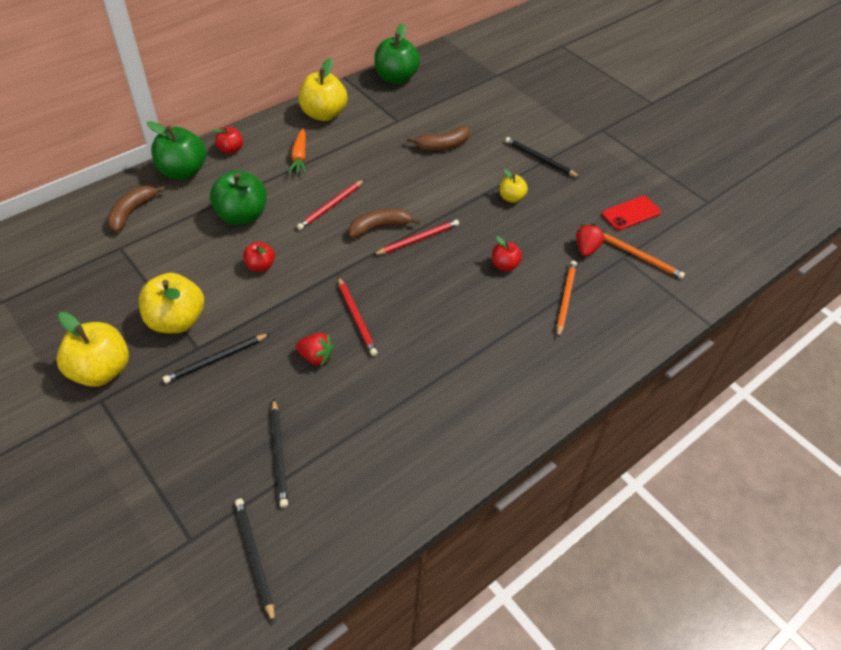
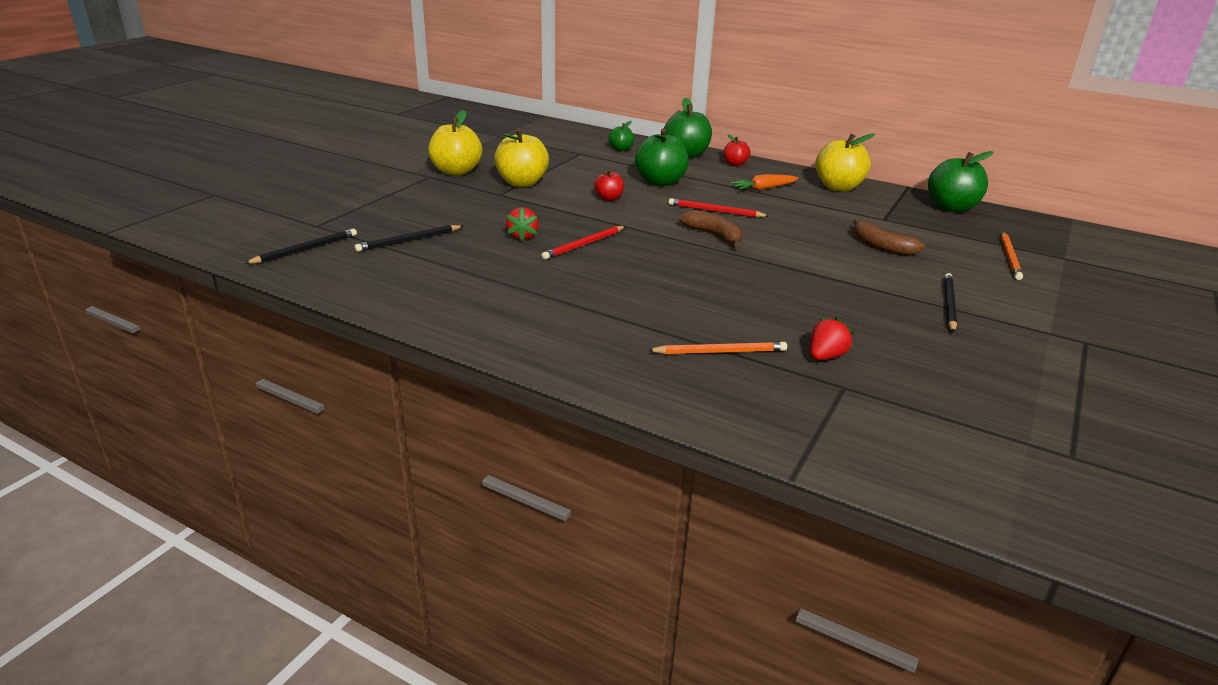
camera: 70 degrees right, 20 degrees down
(132, 212) = (621, 149): brown banana -> green apple
(216, 359) = (492, 202): black pencil -> none
(417, 239) = (718, 255): red pencil -> none
(504, 265) = (733, 306): red apple -> none
(511, 198) = (851, 296): yellow apple -> none
(586, 248) = (826, 356): red strawberry -> red strawberry turned 45 degrees counterclockwise
(631, 213) = (940, 384): red phone -> none
(639, 256) = (861, 399): orange pencil -> orange pencil (1010, 257)

